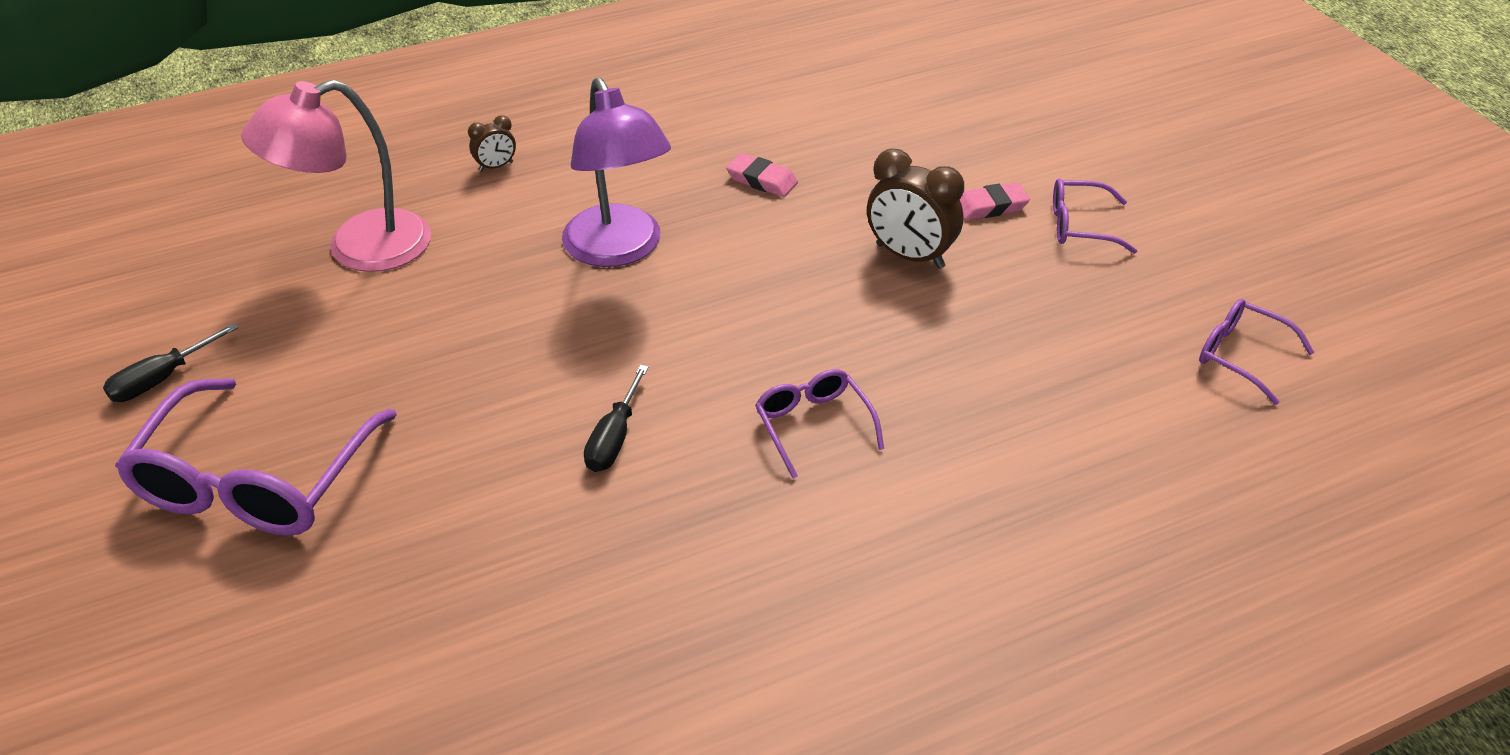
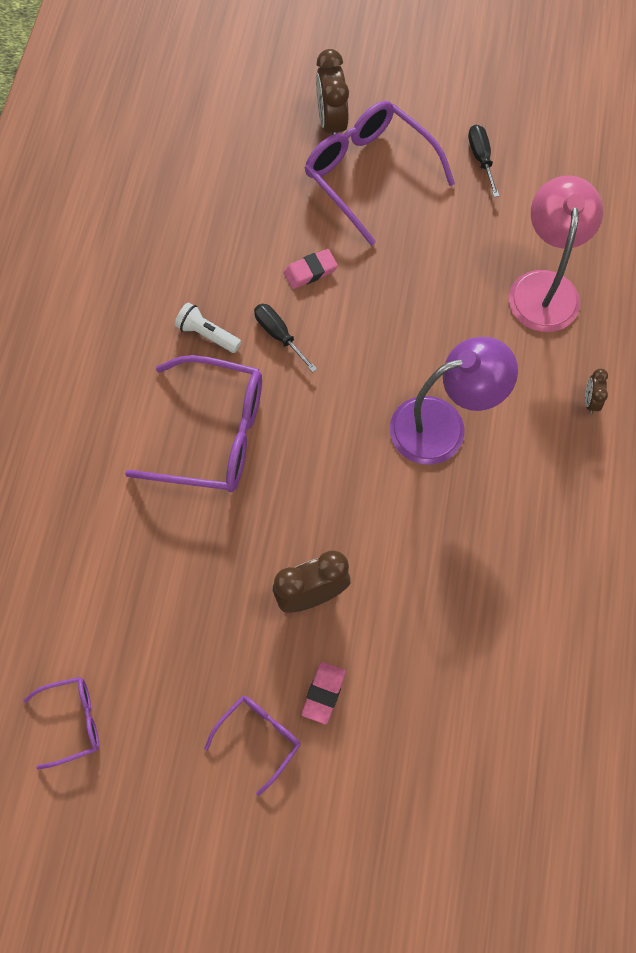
camera: 125 degrees right, 25 degrees up
(165, 575) = (331, 123): none -> brown clock
(619, 250) = (443, 425): purple lamp -> purple lamp turned 150 degrees clockwise
(675, 511) = (207, 334): none -> white flashlight
(762, 180) = (461, 559): pink eraser -> pink eraser (310, 271)
(814, 426) = (212, 434): purple glasses -> purple glasses, size x1.92

